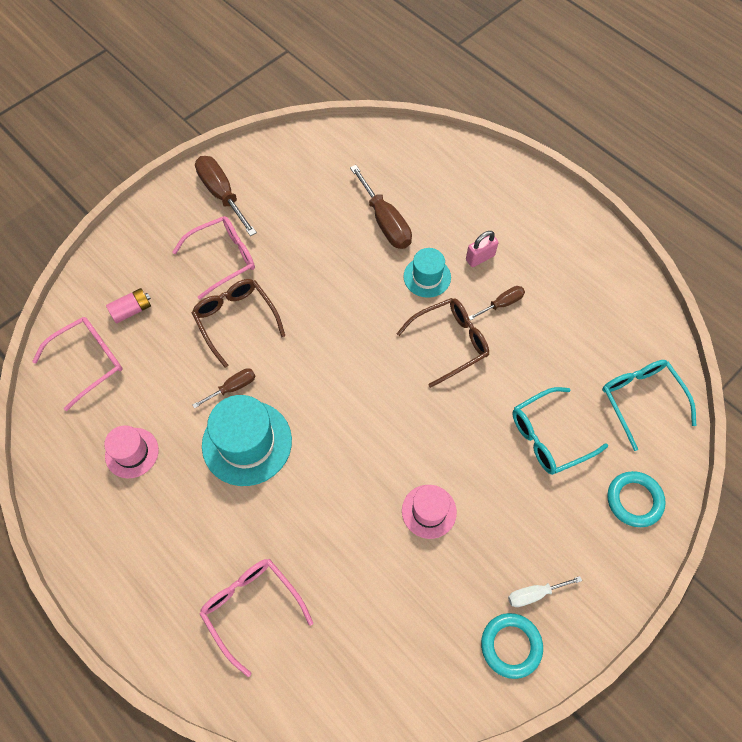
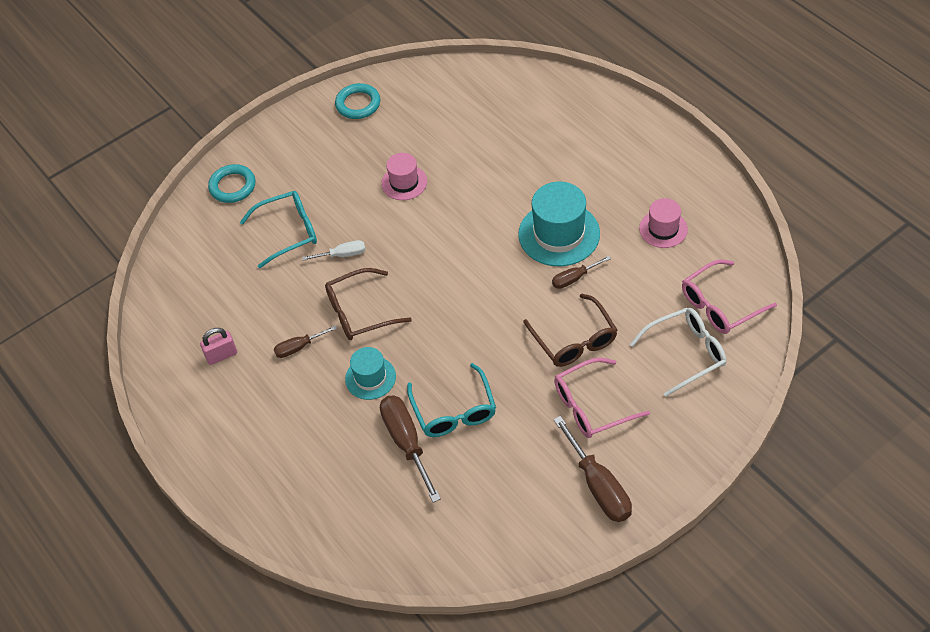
camera: 170 degrees left, 10 degrees down
(132, 310) = (685, 353): pink battery -> white glasses
(252, 609) = (551, 126): pink glasses -> none
(480, 258) = (309, 397): pink padlock -> pink padlock (221, 355)
(534, 594) = (332, 131): white screwdriver -> white screwdriver (343, 255)
(641, 400) = (195, 258): turquoise glasses -> turquoise glasses (454, 410)

